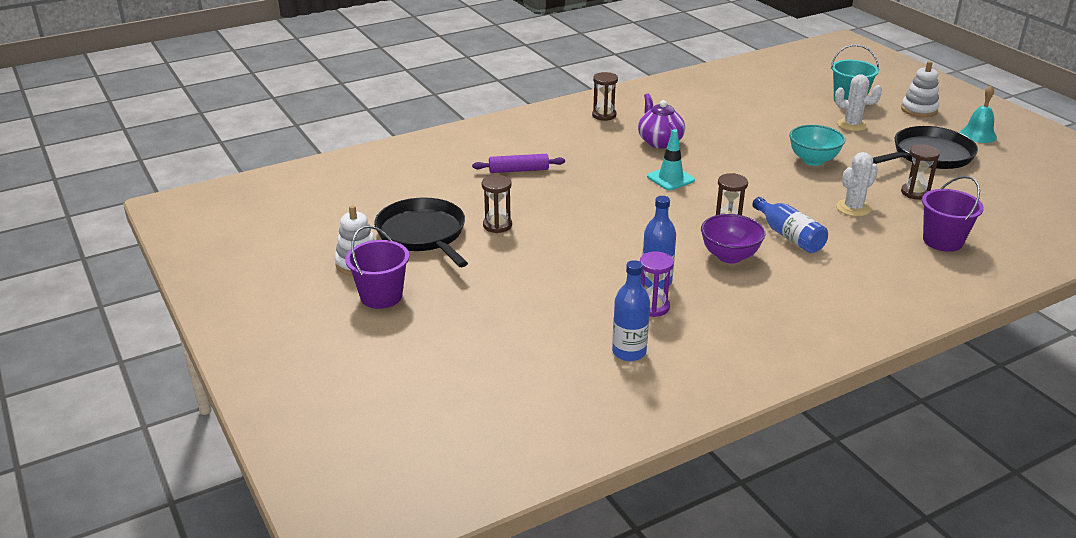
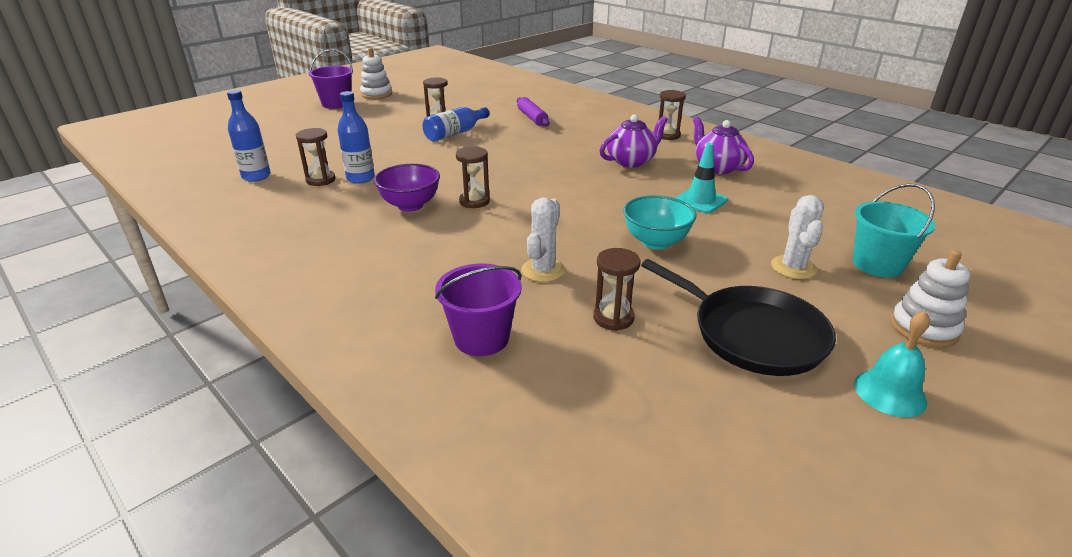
camera: 75 degrees right, 0 degrees up
(423, 234) = (419, 104): black pan -> none
(653, 307) = (320, 180): purple hourglass -> brown hourglass
(670, 178) = (554, 171): turquoise traffic cone -> turquoise traffic cone (700, 201)
(685, 111) = (717, 167): none -> purple teapot
(789, 236) = (460, 233): blue bottle -> blue bottle (455, 133)
(853, 208) = (543, 270): white cactus -> white cactus turned 75 degrees clockwise

